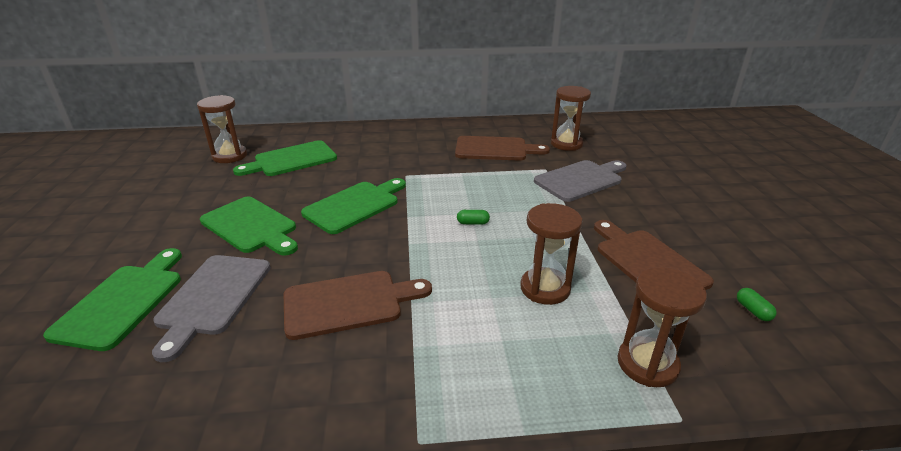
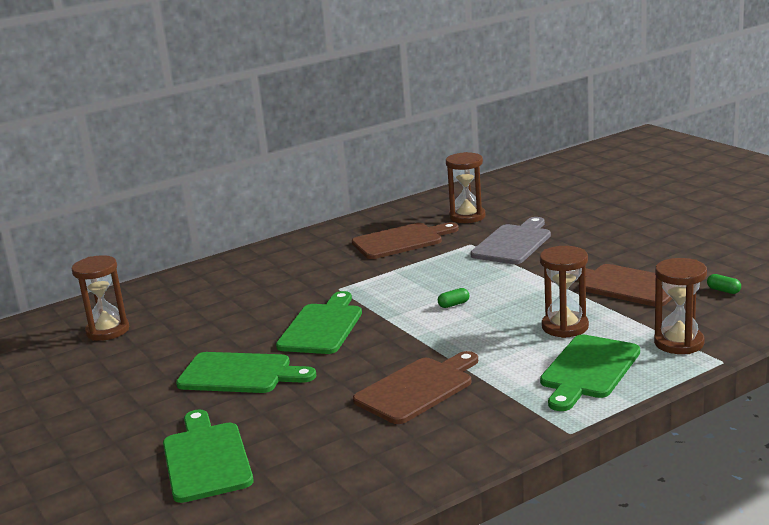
camera: 25 degrees left, 10 degrees down
(213, 297) = (289, 427): grey cutting board -> none
(292, 160) = (190, 312): green cutting board -> green cutting board (588, 370)

